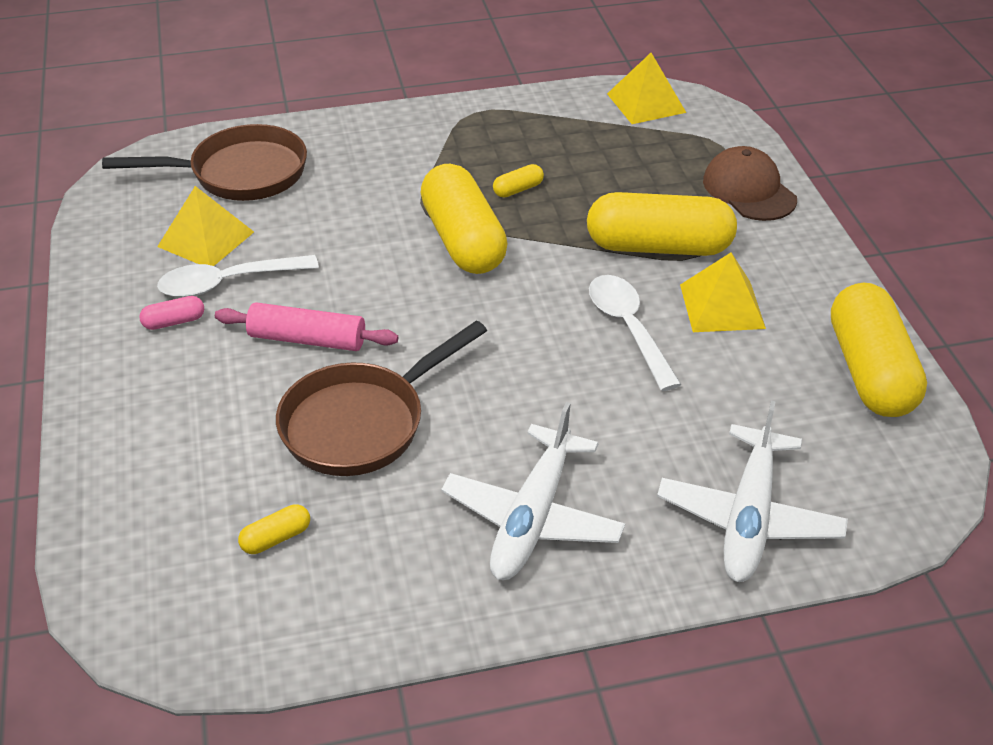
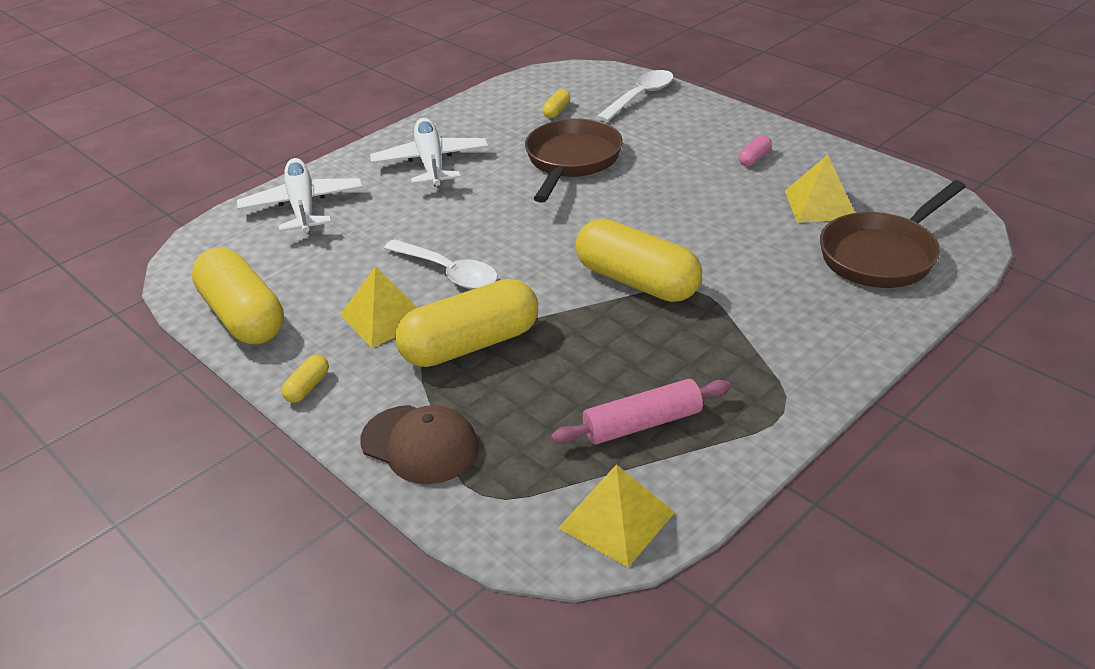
camera: 150 degrees right, 5 degrees down
(228, 283) = (759, 188): white spoon -> white spoon (640, 97)
(307, 339) = (660, 182): pink rolling pin -> pink rolling pin (642, 423)
(518, 189) = (642, 343): yellow capsule -> yellow capsule (307, 387)

